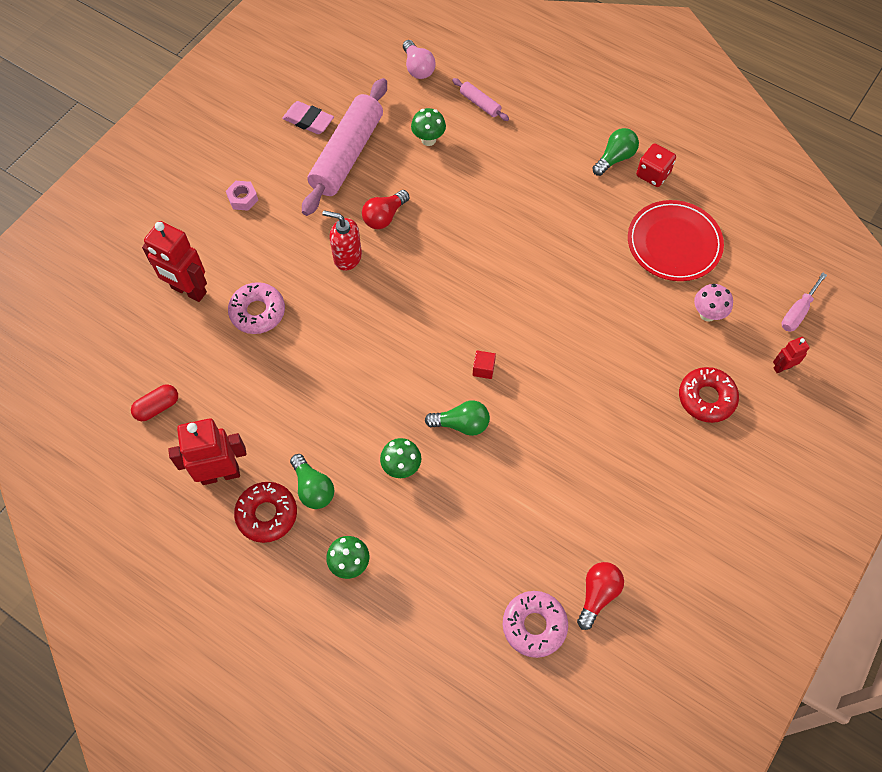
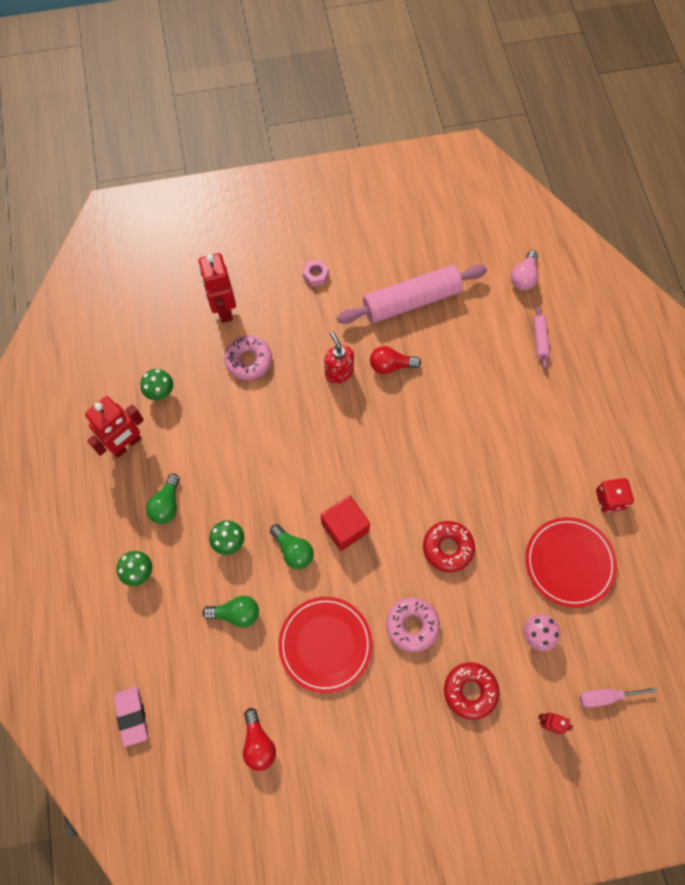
camera: 45 degrees right, 5 degrees up
(157, 407) = (134, 369): red capsule -> none
(220, 474) = (126, 444): red robot -> red robot turned 105 degrees clockwise
(267, 514) = (126, 495): red donut -> red donut (447, 548)
(308, 120) = (411, 255): pink eraser -> pink eraser (132, 716)
(428, 140) = (476, 336): green mushroom -> green mushroom (161, 393)
(483, 369) = (345, 527): red cube -> red cube, size x2.03
(534, 625) = (201, 721): pink donut -> pink donut (412, 625)
(565, 469) = (325, 644): none -> red plate
(597, 594) = (258, 743): red light bulb -> red light bulb turned 90 degrees clockwise
(615, 158) = (595, 463): green light bulb -> green light bulb (236, 613)

